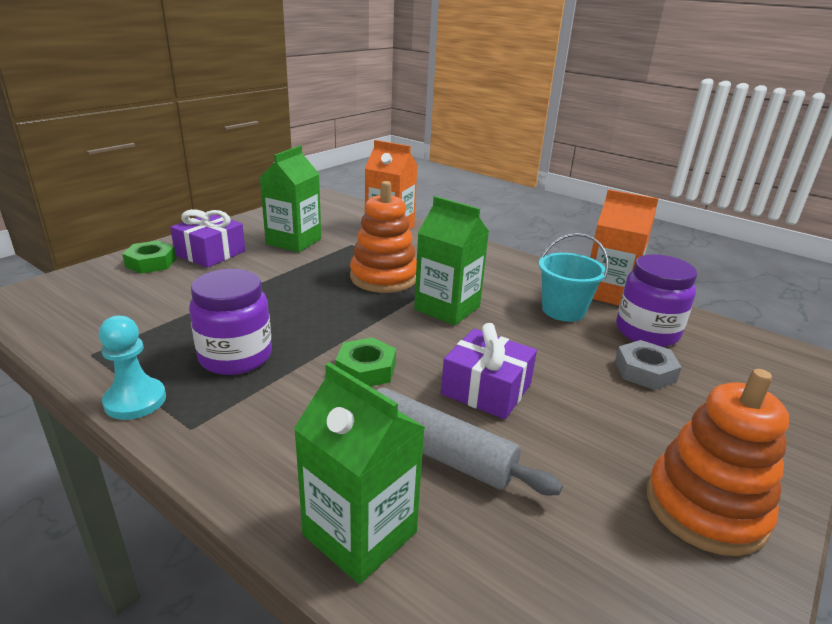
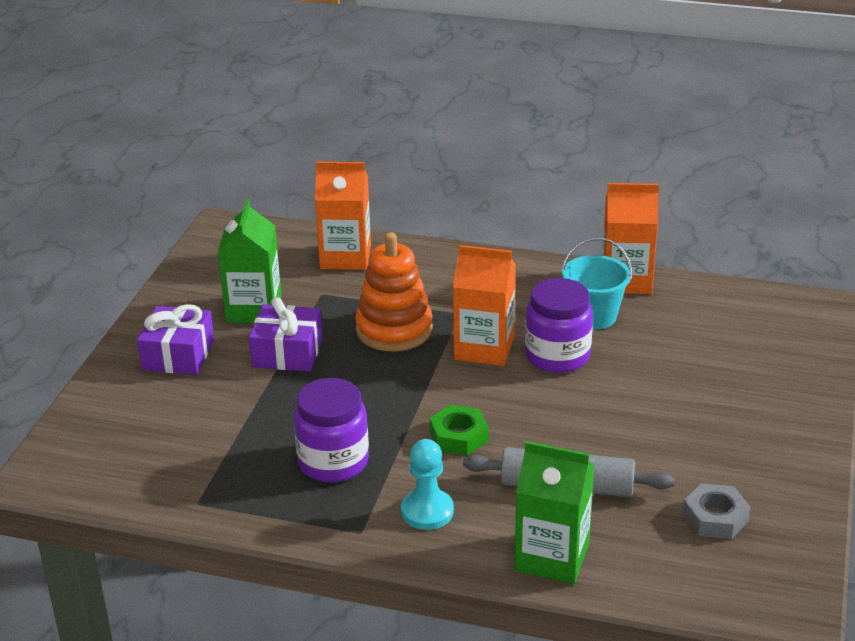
camera: 20 degrees left, 5 degrees up
(135, 400) = (290, 527): turquoise pawn -> turquoise pawn (427, 511)
(151, 263) = (127, 388): green nut -> none
(447, 308) = (484, 348): green carton -> orange carton
(486, 389) = (571, 421): purple gift -> purple gift (287, 352)
(645, 371) = (692, 362): grey nut -> grey nut (715, 518)
(647, 332) = (679, 318): purple jar -> purple jar (557, 356)
(705, 508) = (771, 462): orange stacking toy -> none

